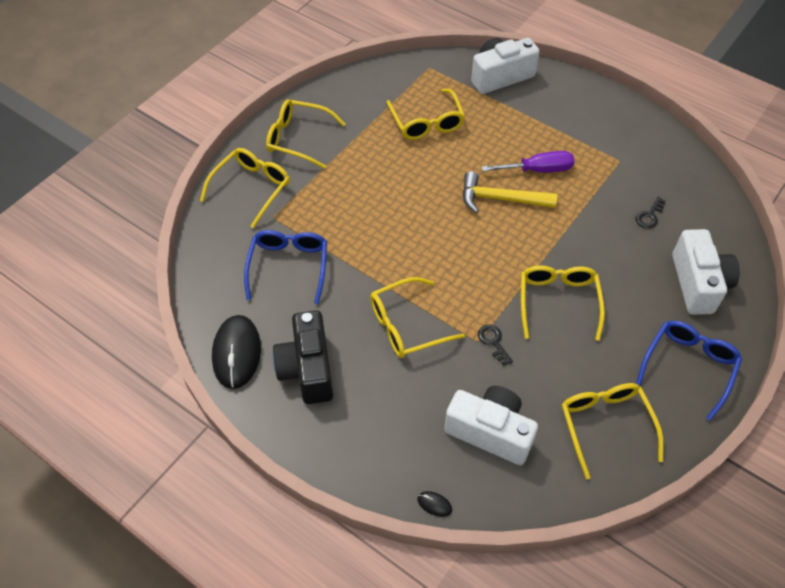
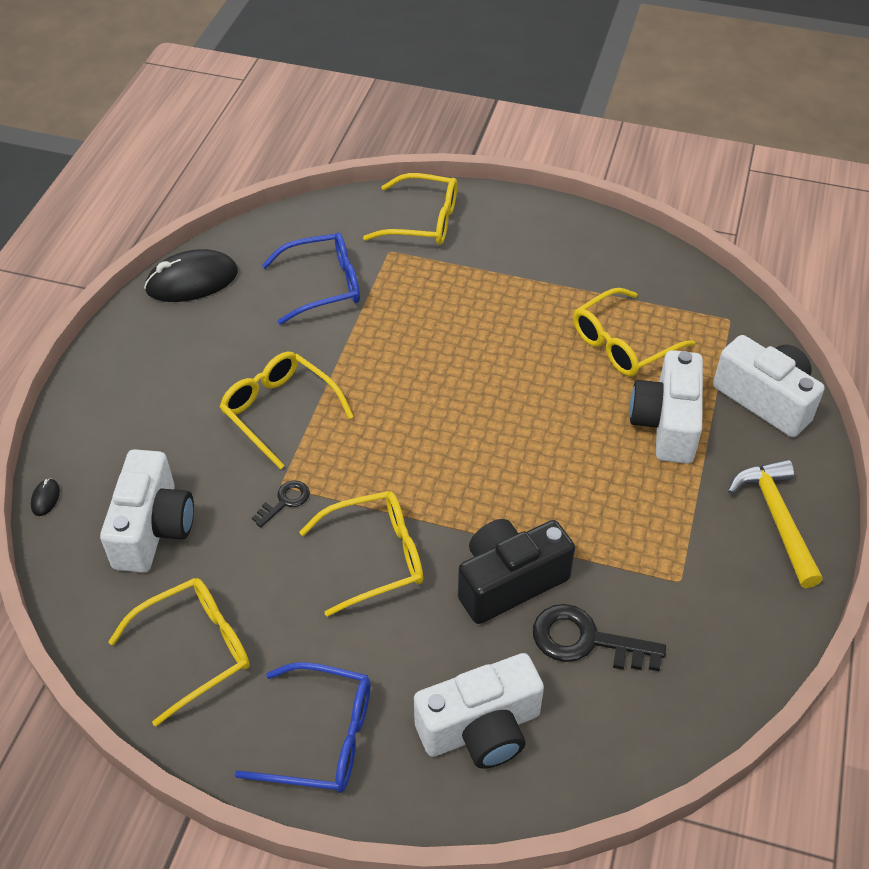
camera: 70 degrees right, 5 degrees down
(297, 138) = (521, 234): yellow glasses -> none
(307, 369) = (190, 342): black camera -> black camera (509, 582)
(500, 199) = (526, 454): yellow hammer -> yellow hammer (776, 518)
(501, 125) = (666, 424): none -> white camera
(538, 170) = (604, 484): purple screwdriver -> none
(649, 216) = (586, 641): black key -> black key, size x1.84

